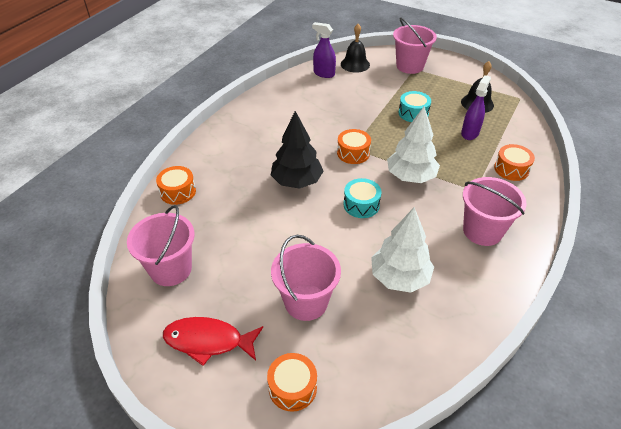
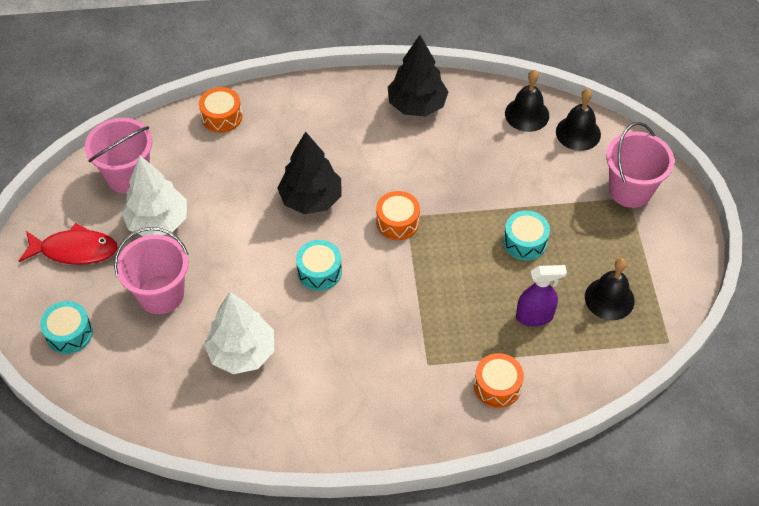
camera: 55 degrees right, 10 degrees up
(208, 341) = (75, 250): red fish -> red fish turned 120 degrees clockwise
(271, 106) = (416, 105): none -> black tree
(292, 387) = (69, 333): orange drum -> turquoise drum
(324, 74) = (527, 114): purple spray bottle -> black bell
(410, 177) = (400, 294): white tree -> white tree (158, 222)
(482, 231) = (363, 397): pink bucket -> none

